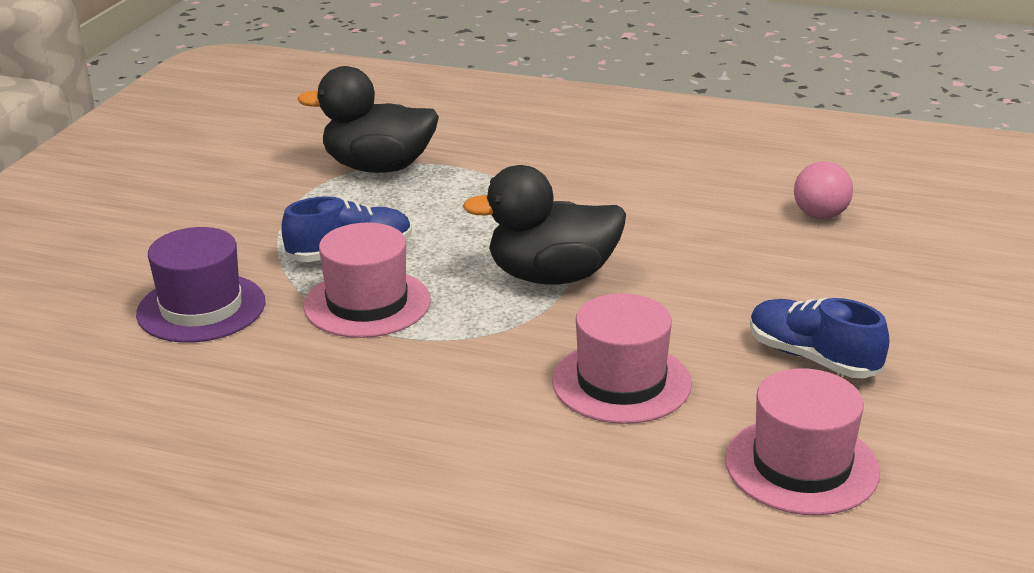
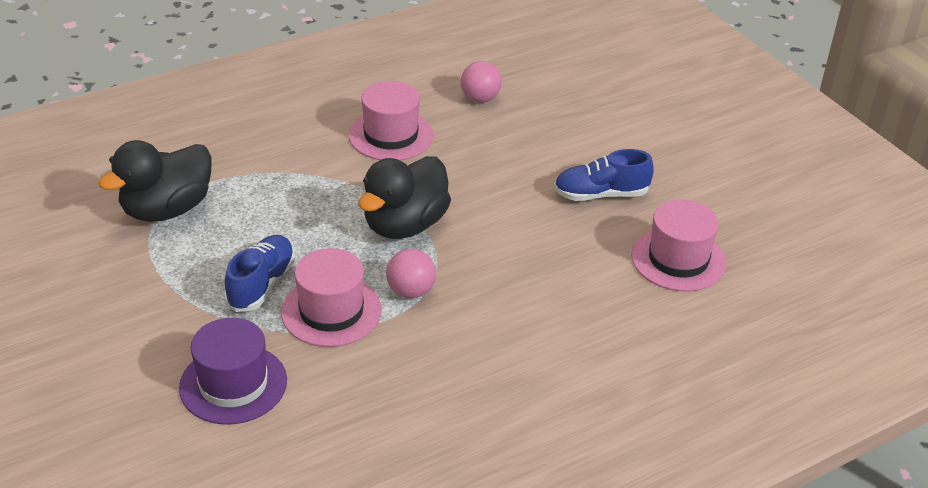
camera: 50 degrees left, 10 degrees up
(461, 328) = (411, 291): none -> pink ball
(621, 382) = (540, 268): pink hat -> pink hat (391, 135)

